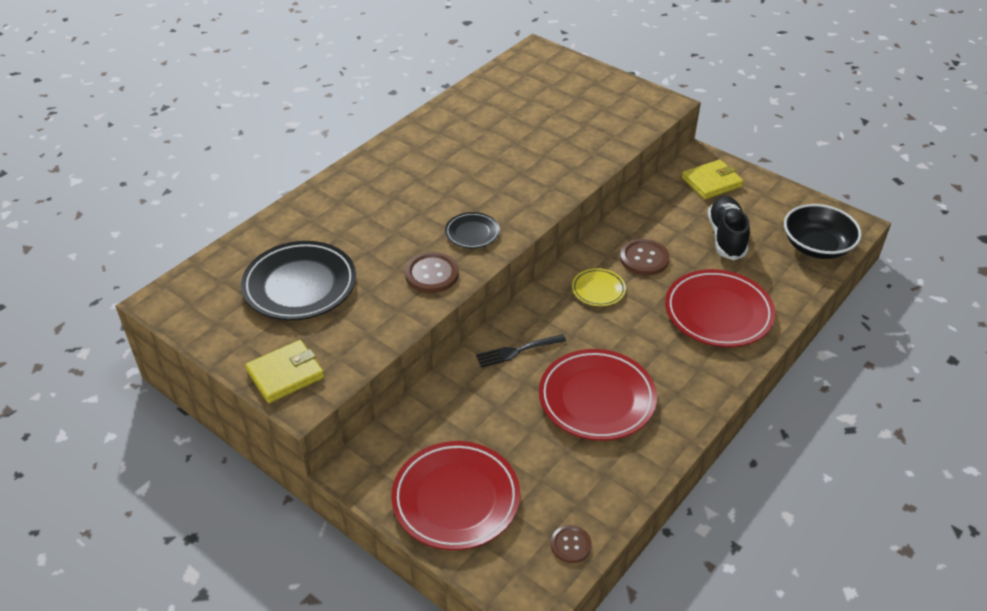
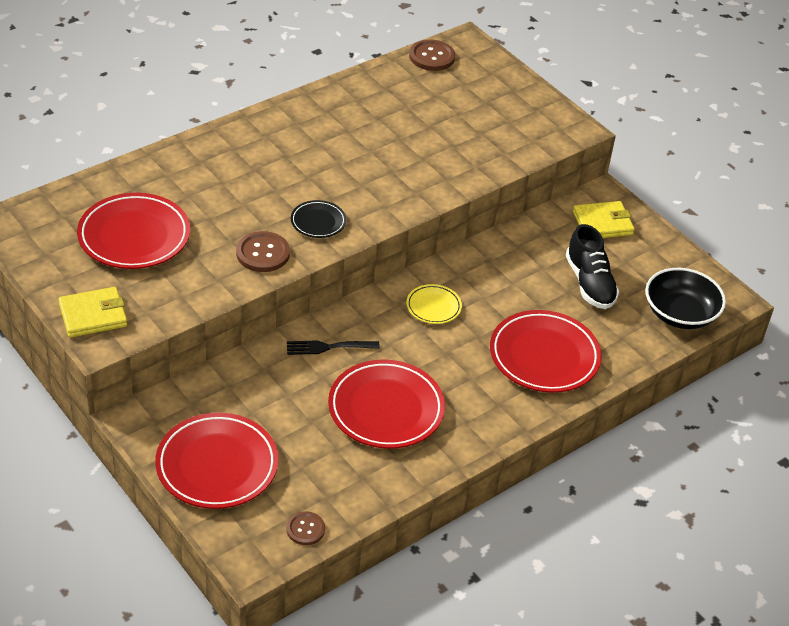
camera: 10 degrees right, 0 degrees up
(300, 285) = (134, 236): black plate -> red plate
(644, 258) = (494, 286): brown button -> brown button (432, 57)
(726, 237) = (589, 283): black shoe -> black shoe turned 150 degrees clockwise

